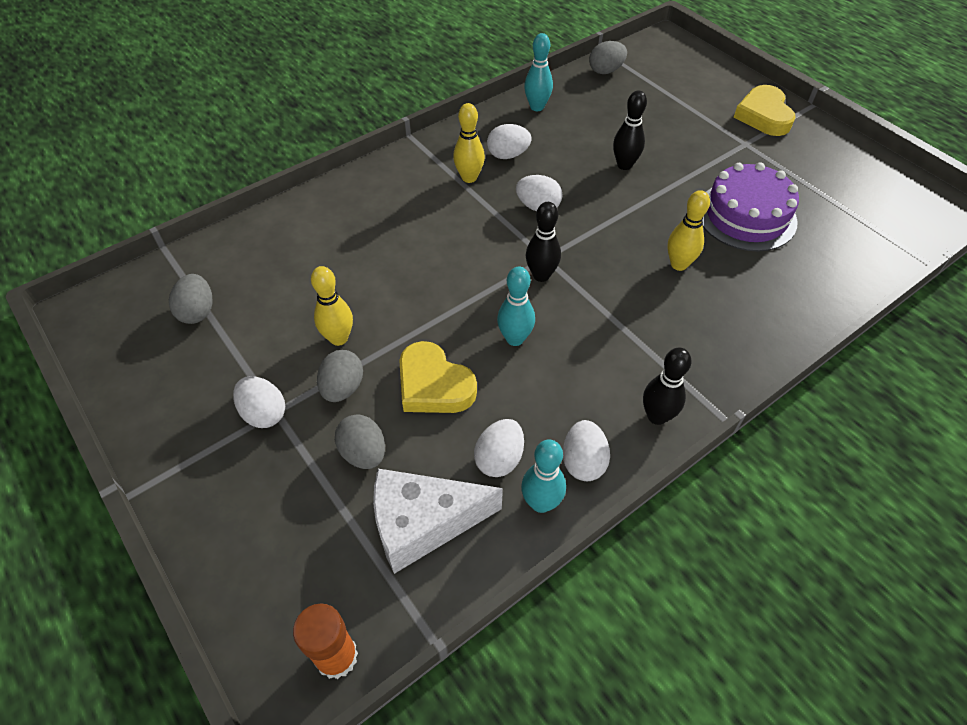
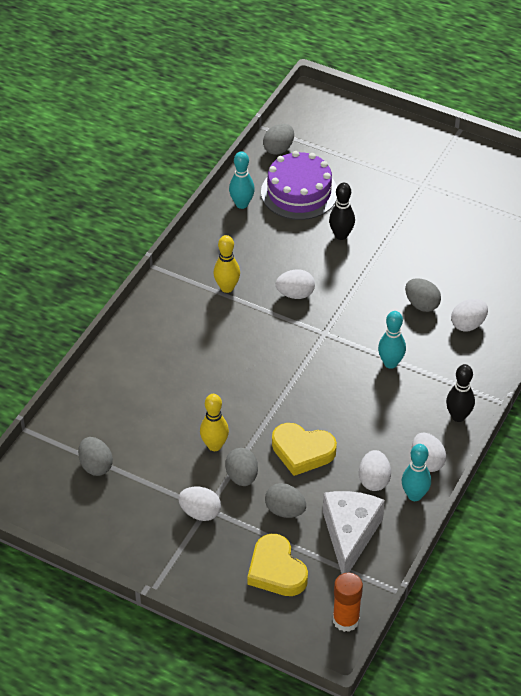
camera: 25 degrees left, 5 degrees down
(423, 523) = (350, 535): white cheese -> white cheese turned 135 degrees clockwise
(508, 155) = (245, 257): white egg -> white egg (468, 324)
(515, 338) = (338, 400): turquoise bowling pin -> turquoise bowling pin (390, 363)
(541, 275) = (329, 348): black bowling pin -> none
(679, 264) = (421, 304): yellow bowling pin -> grey egg
(746, 216) = (451, 248): purple cake -> purple cake (299, 192)
(763, 116) = (426, 153): yellow heart -> yellow heart (276, 570)

